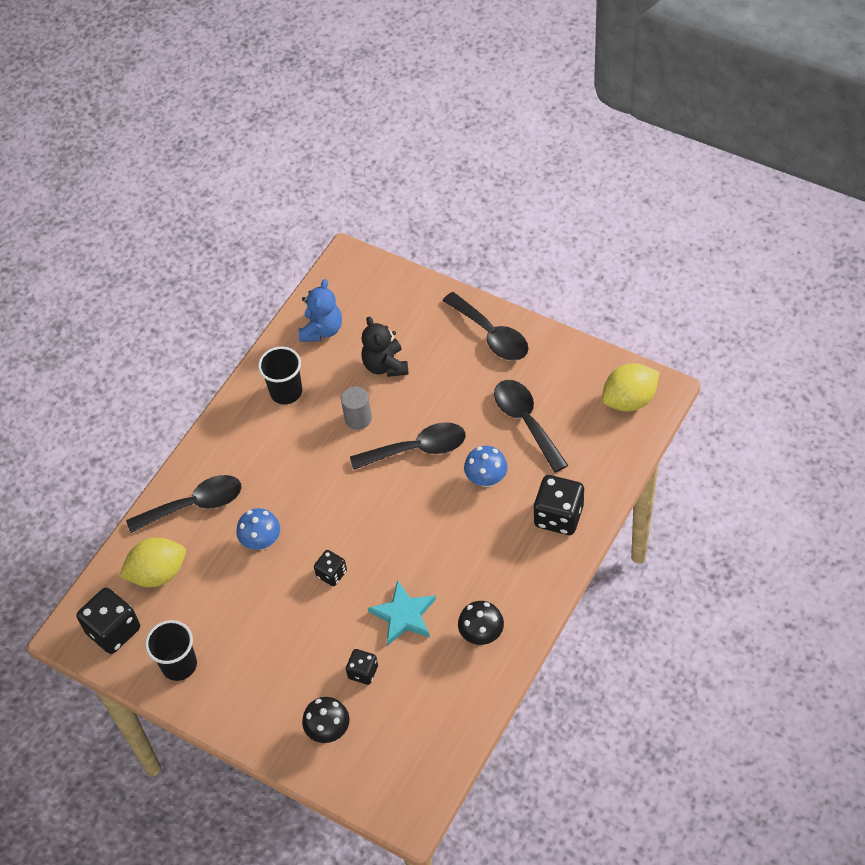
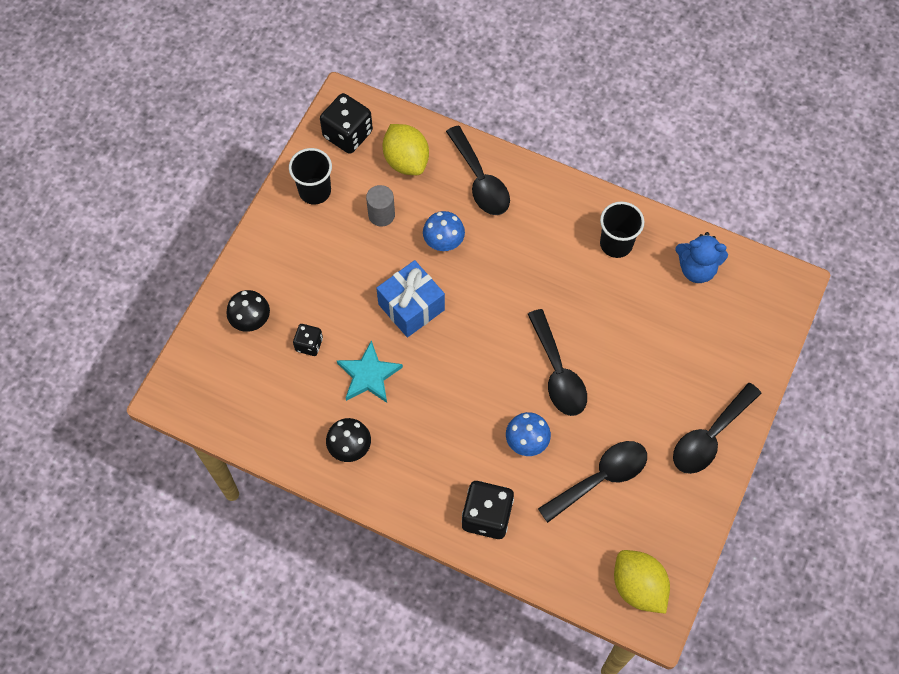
camera: 80 degrees right, 10 degrees up
(331, 574) = (411, 307): black dice -> blue gift
(358, 418) = (590, 313): grey cylinder -> grey cylinder (381, 215)
(385, 365) = (658, 333): black teddy bear -> none

